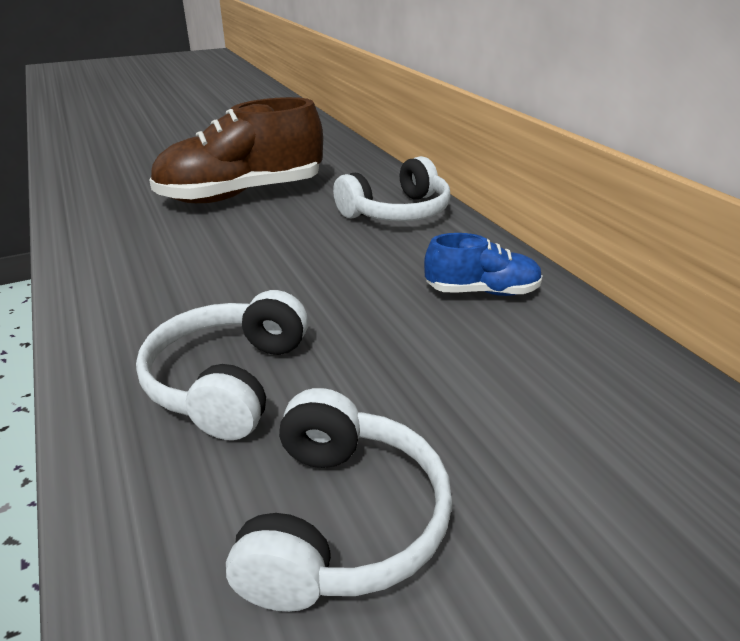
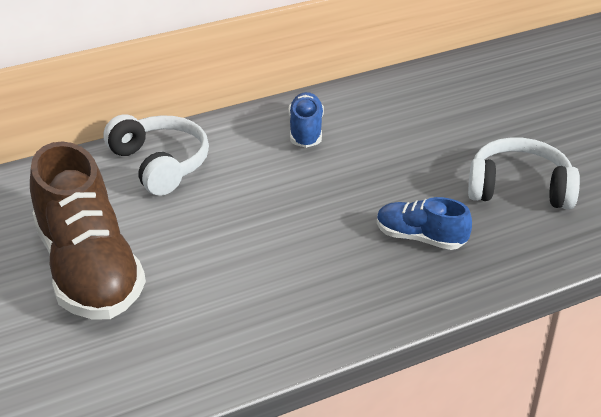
camera: 90 degrees left, 5 degrees up
(228, 381) = (420, 238): white headphones -> blue shoe

